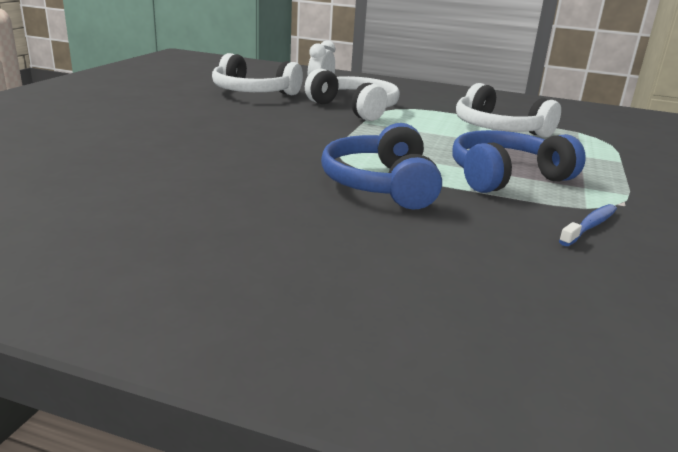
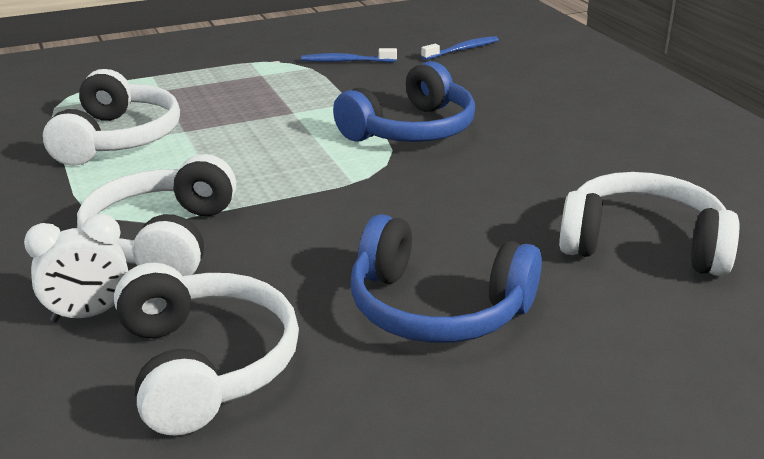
camera: 130 degrees left, 5 degrees up
(108, 166) = (643, 244): none -> white headphones
(505, 176) = (290, 100): blue headphones -> blue headphones (437, 308)
(569, 299) = (462, 50): none -> blue toothbrush

